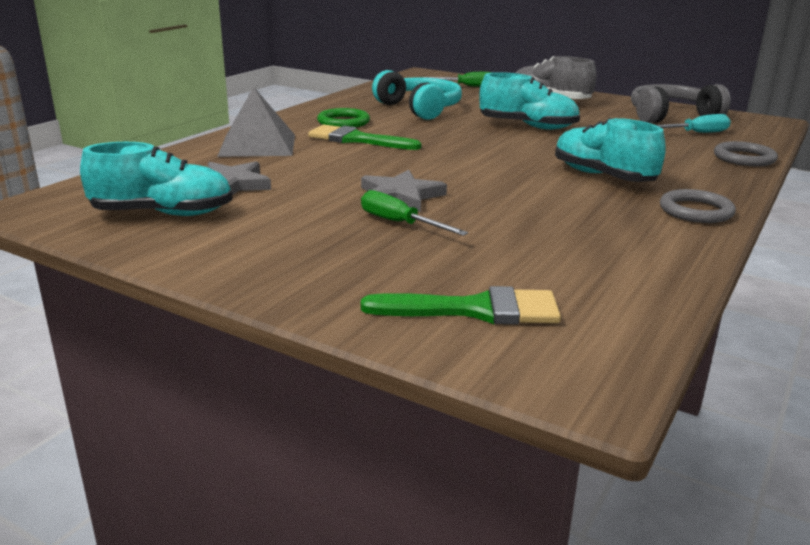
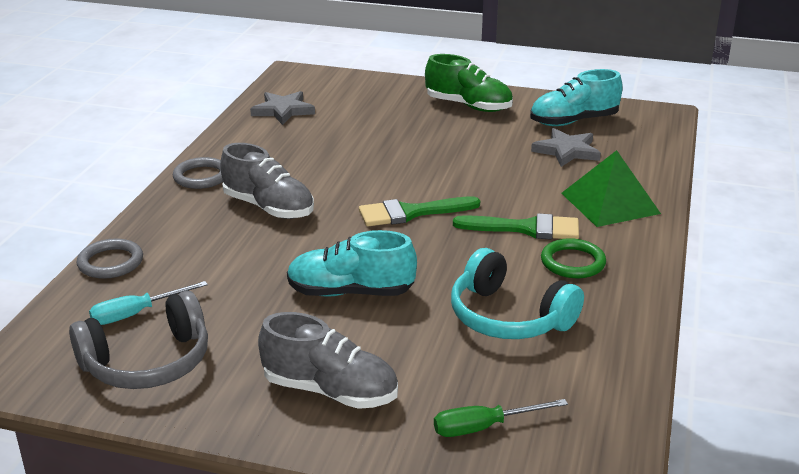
camera: 165 degrees right, 5 degrees up
(257, 145) = (610, 203): grey pyramid -> green pyramid
(280, 254) = (468, 106): none -> green shoe
(400, 196) = (430, 159): grey star -> grey star (283, 110)
(400, 223) = (415, 135): green screwdriver -> none
(475, 310) = (347, 93): green brush -> green brush (411, 213)
(602, 176) = (268, 207): turquoise shoe -> grey shoe

